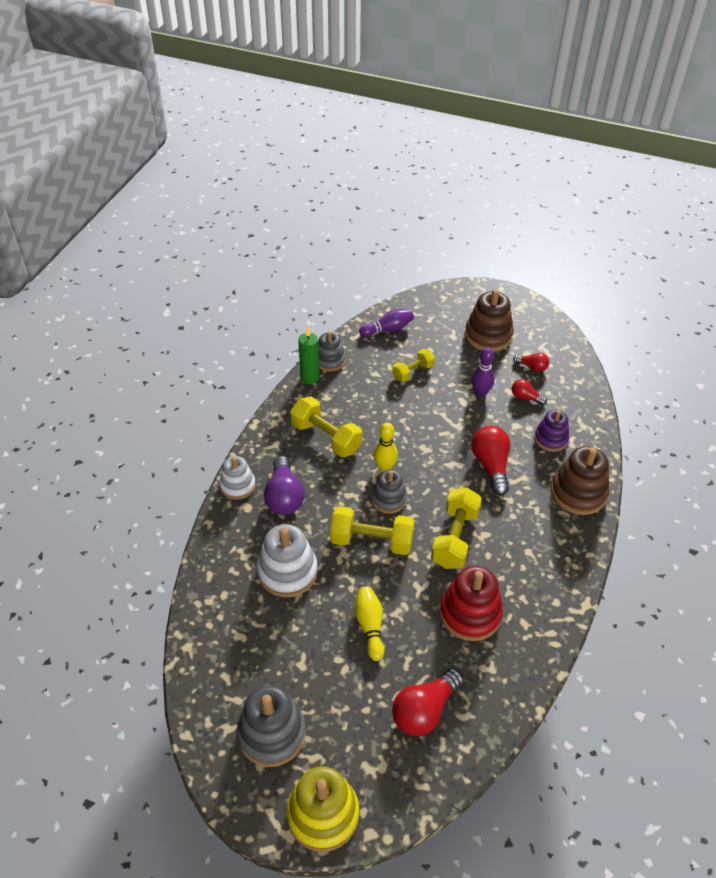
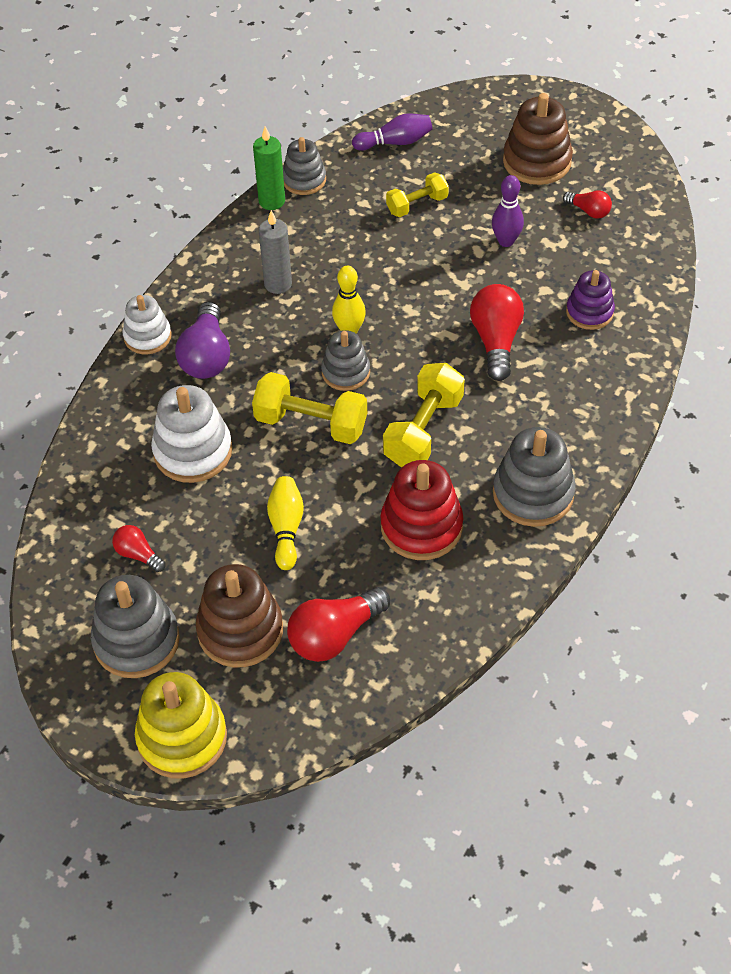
camera: 10 degrees right, 5 degrees up
(326, 437) = (278, 284): yellow dumbbell -> grey candle
(525, 397) = (568, 253): red light bulb -> red light bulb (138, 554)
(545, 579) = (533, 494): none -> grey stacking toy
(578, 493) = (609, 387): brown stacking toy -> brown stacking toy (240, 630)

